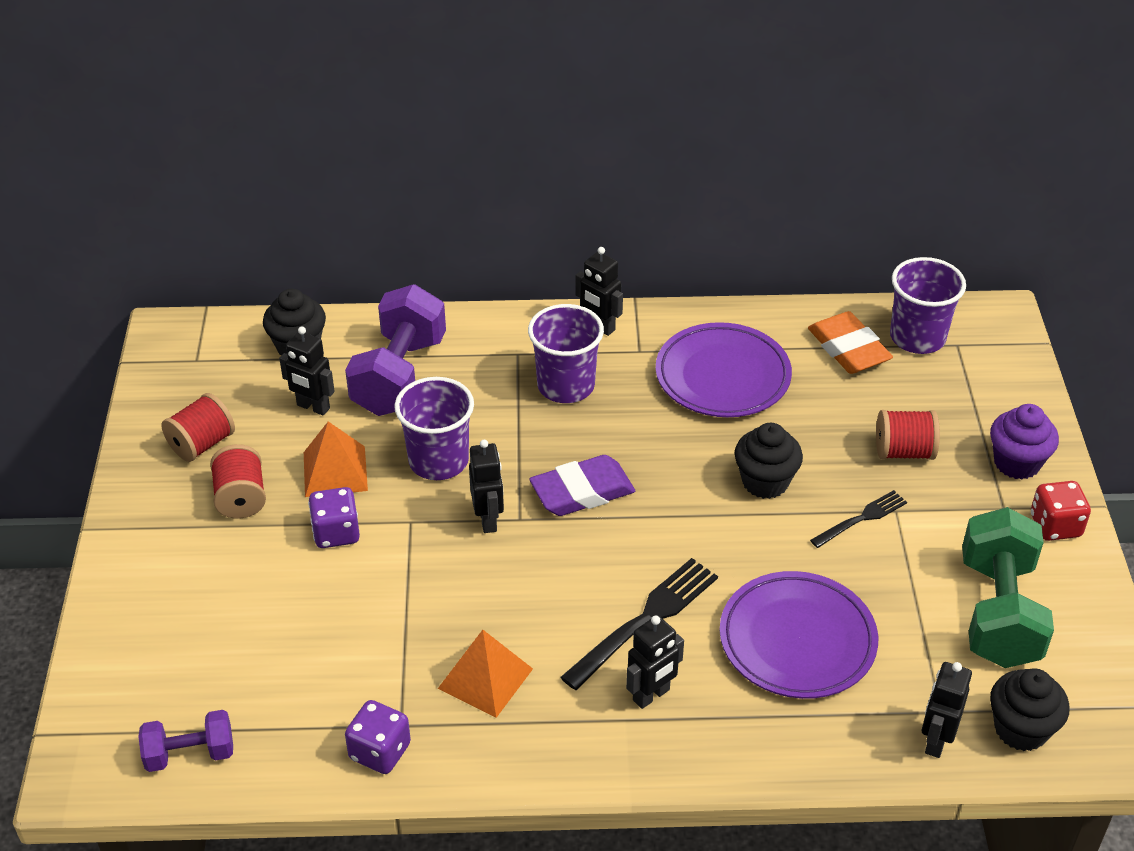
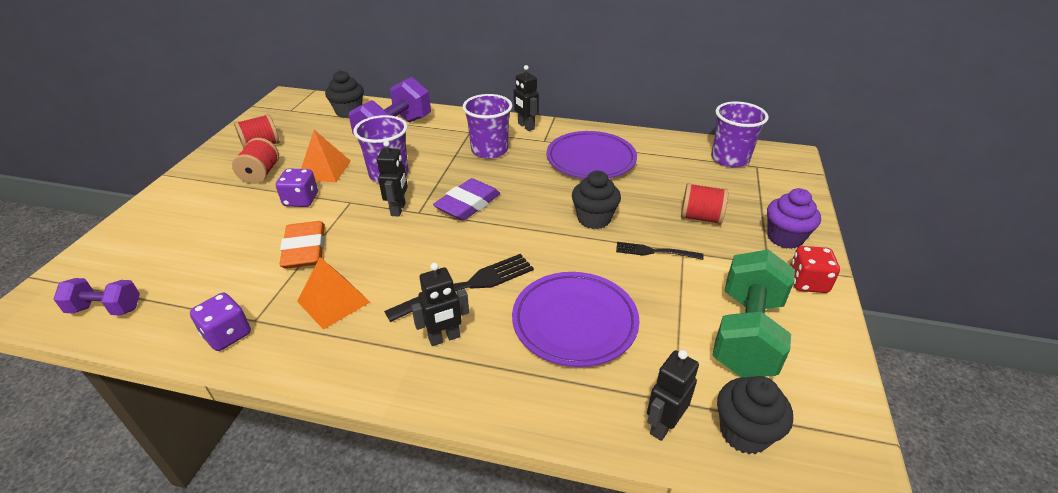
camera: 15 degrees right, 5 degrees down
(313, 407) = (336, 139): black robot -> none
(582, 491) = (468, 204): purple eraser -> purple eraser turned 45 degrees counterclockwise
(848, 349) = (680, 158): orange eraser -> orange eraser (305, 249)
(861, 518) = (655, 252): black fork -> black fork turned 150 degrees counterclockwise

